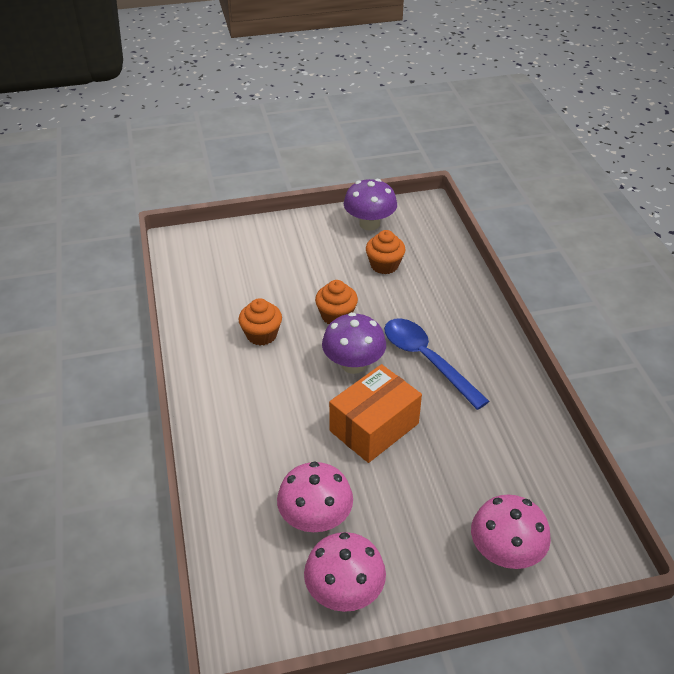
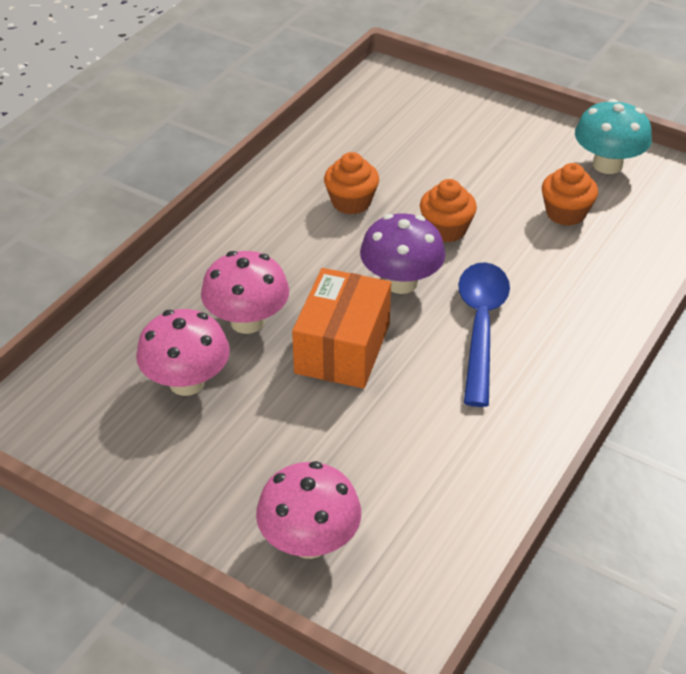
camera: 45 degrees right, 0 degrees up
(344, 592) = (131, 455): pink mushroom -> pink mushroom (247, 321)
(369, 224) = (607, 165): purple mushroom -> turquoise mushroom
(374, 427) = (342, 348): orange box -> orange box turned 75 degrees counterclockwise

